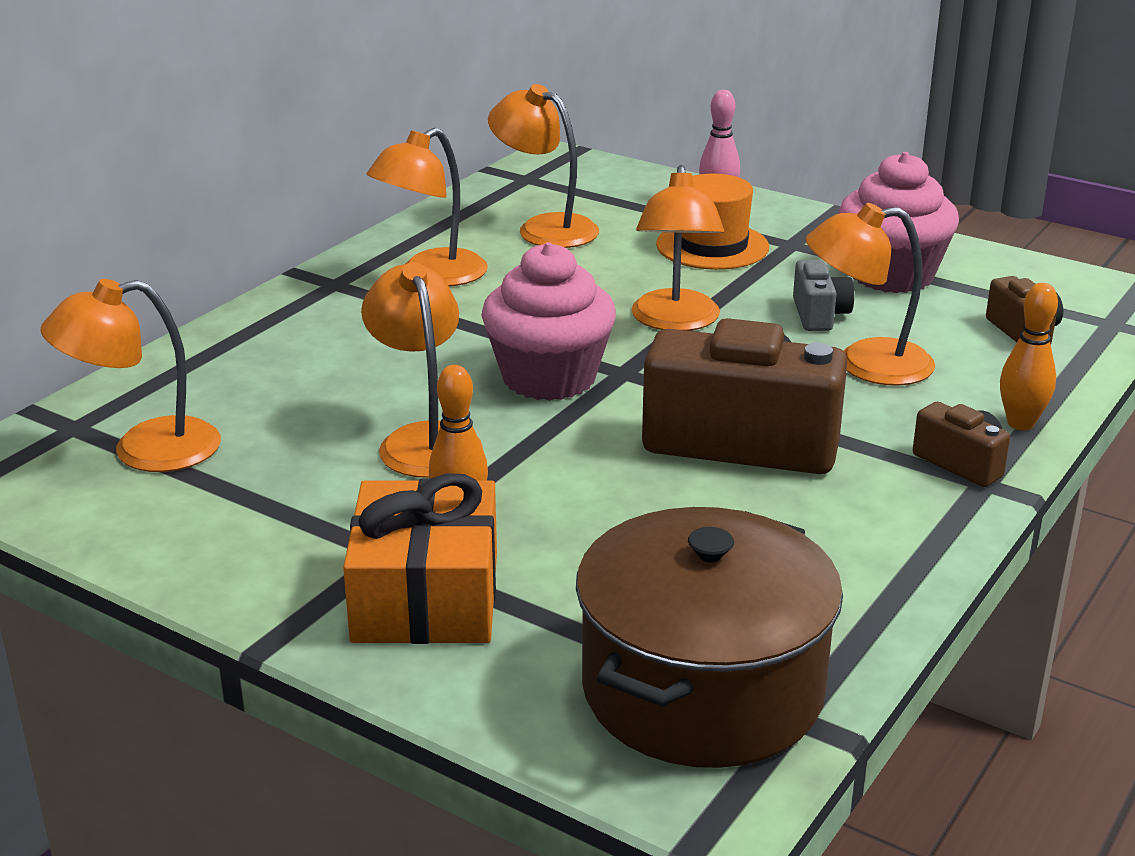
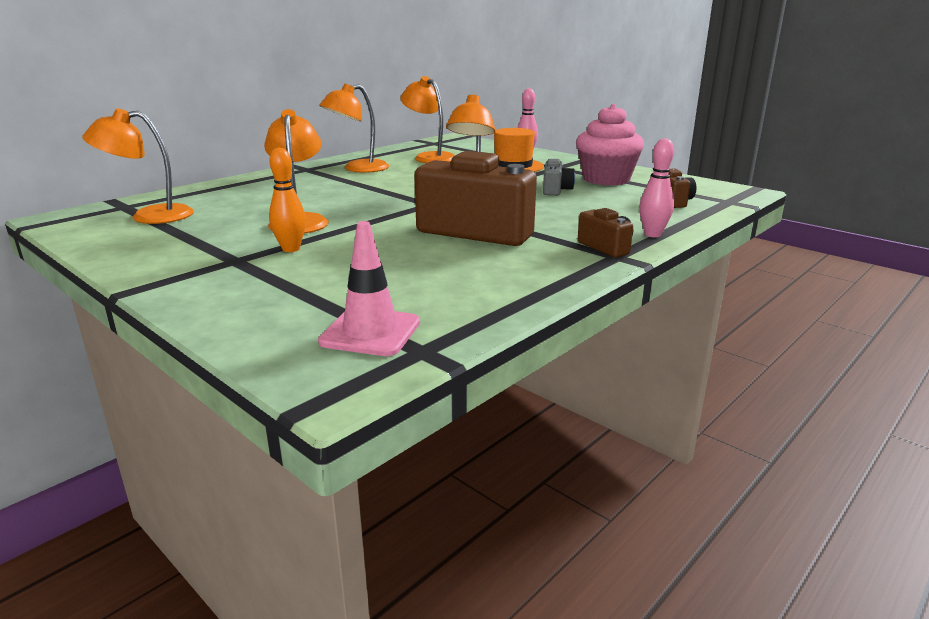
camera: 10 degrees right, 5 degrees down
(426, 596) = (239, 279): orange gift -> none
(549, 378) = (387, 203): pink cupcake -> none
(703, 690) = (370, 332): brown pot -> pink traffic cone
(865, 364) = (571, 208): orange lamp -> none
(1020, 423) = (652, 234): orange bowling pin -> pink bowling pin

